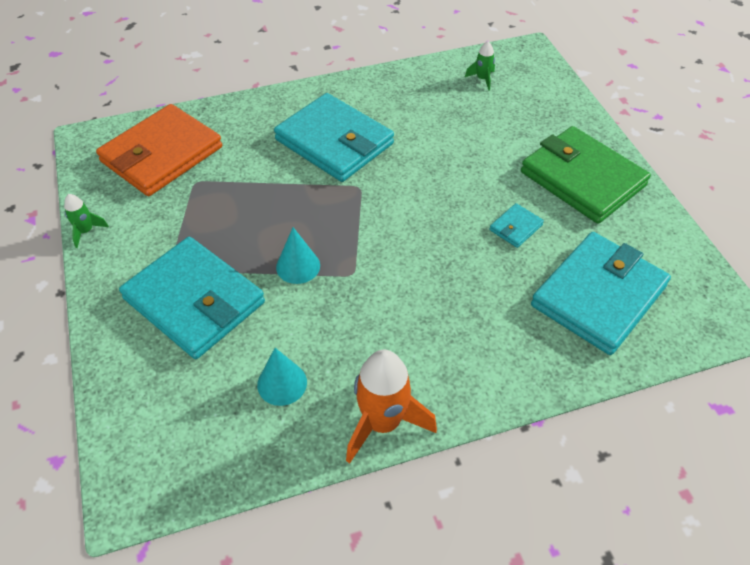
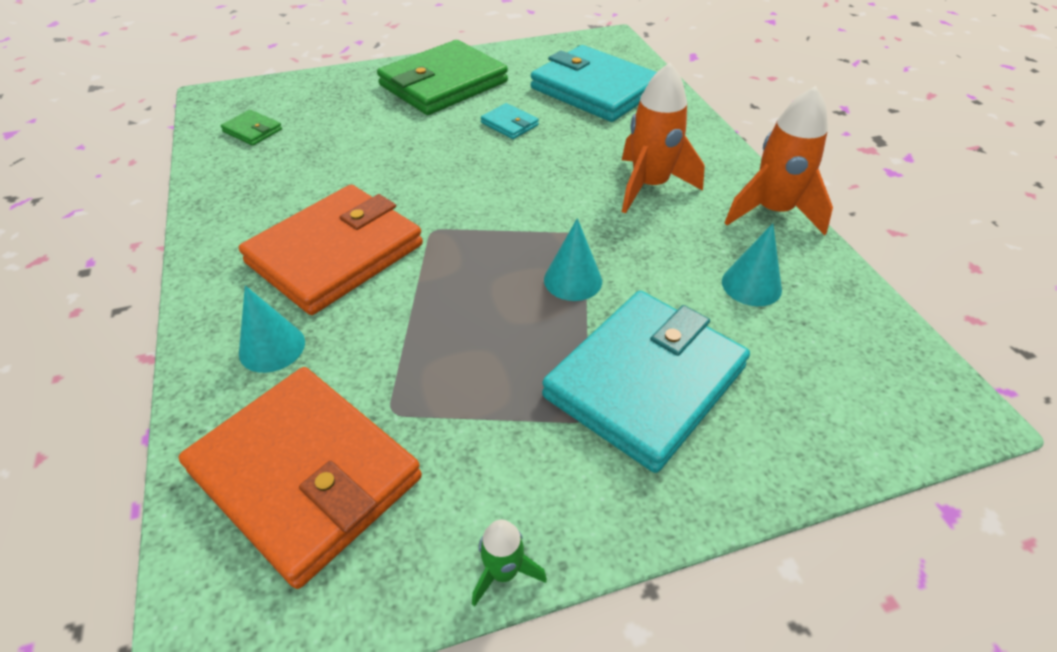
camera: 90 degrees left, 5 degrees down
(252, 128) = (272, 347): none -> turquoise cone
(334, 142) = (336, 254): turquoise wallet -> orange wallet
(421, 326) = (649, 186): none -> orange rocket
(482, 79) = (252, 131): green rocket -> green wallet

